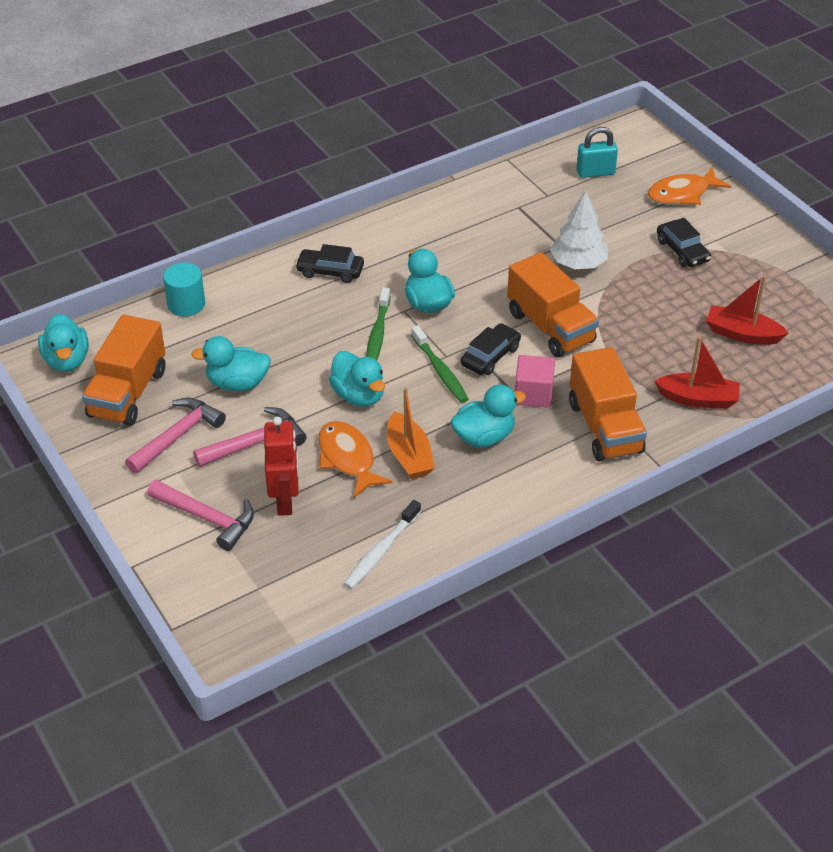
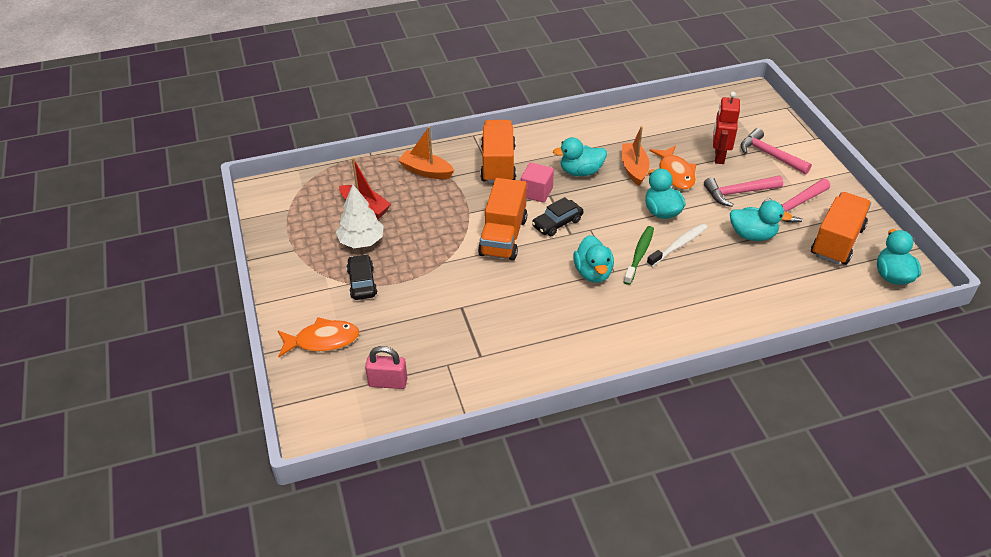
camera: 165 degrees left, 0 degrees up
(186, 304) = (799, 309): turquoise cylinder -> none
(330, 271) = (671, 318): black car -> none
(381, 551) = (662, 123): white toothbrush -> white toothbrush (678, 245)
(440, 370) = (598, 219): green toothbrush -> none
(550, 327) = (503, 237): orange truck -> orange truck turned 150 degrees counterclockwise
(578, 263) = (455, 286): white tree -> white tree (361, 241)
(595, 172) = (388, 382): turquoise padlock -> pink padlock
(698, 399) = (426, 171): red boat -> orange boat

